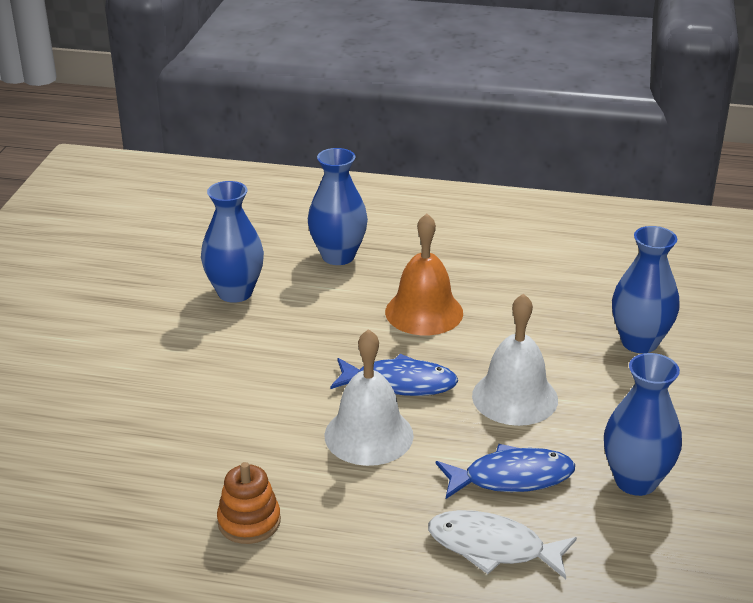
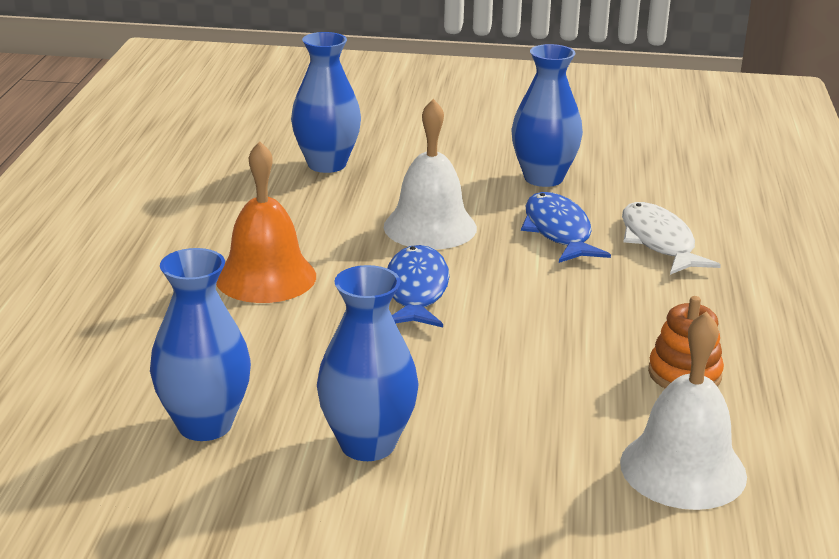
camera: 95 degrees left, 5 degrees down
(338, 256) = (116, 342): blue vase -> blue vase (367, 444)
(369, 435) = (514, 307): white bell -> white bell (683, 469)
(492, 547) = (659, 242): white fish -> white fish turned 150 degrees clockwise

